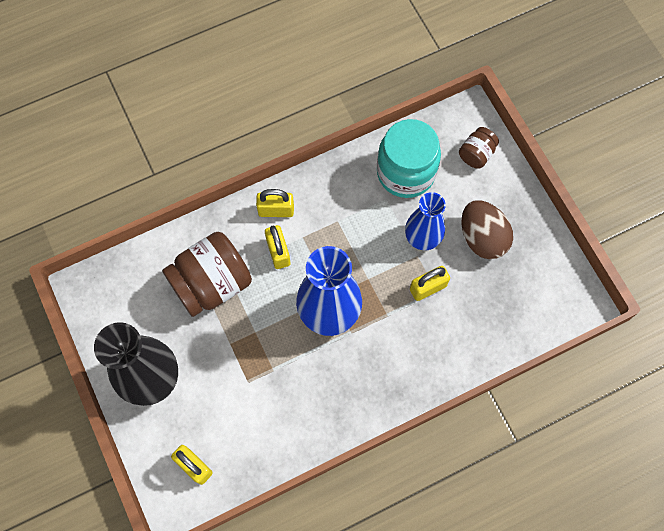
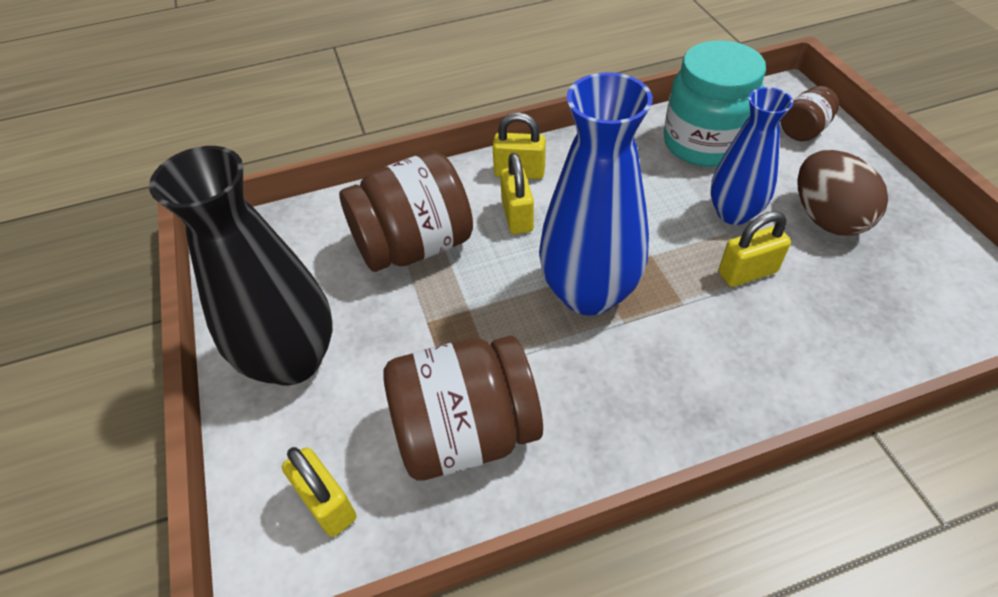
camera: 10 degrees right, 20 degrees down
(264, 416) = (466, 433): none -> brown jar

